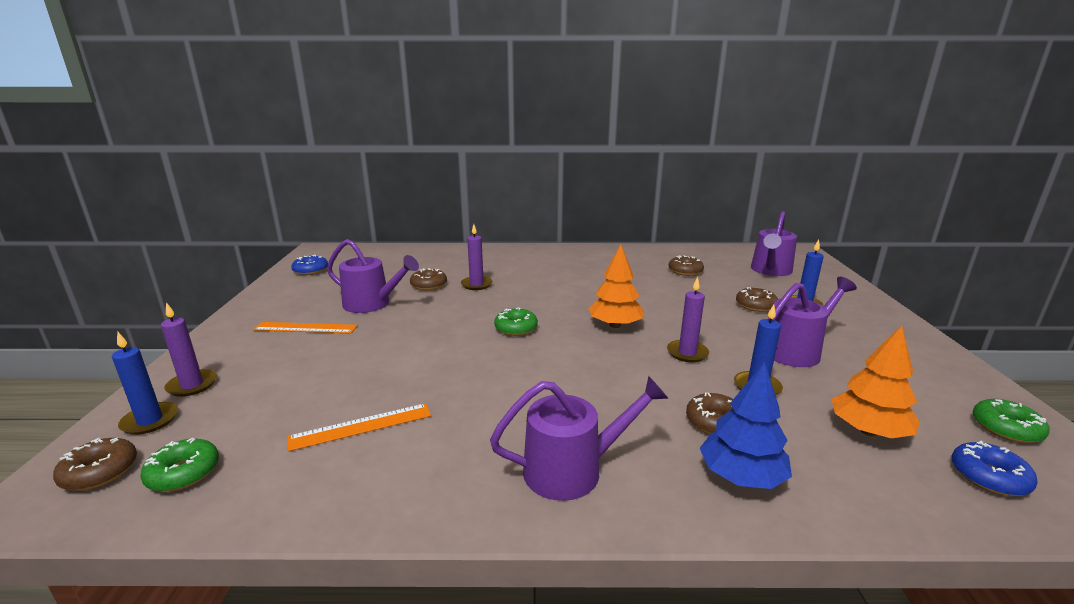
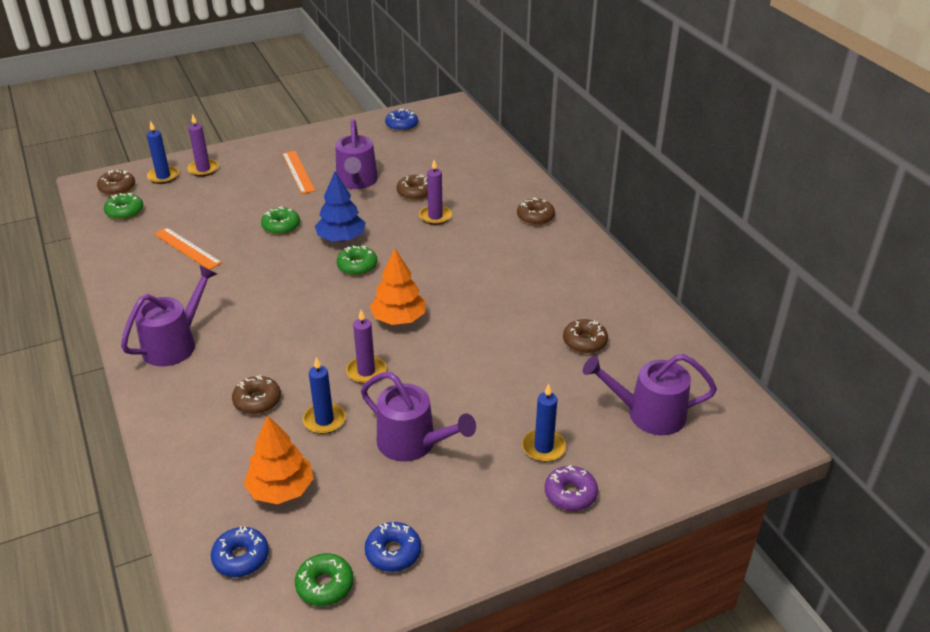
camera: 65 degrees right, 15 degrees up
(397, 354) = (281, 226): none -> green donut
(572, 470) = (174, 344): purple watering can -> purple watering can turned 105 degrees counterclockwise
(741, 476) = (194, 420): blue tree -> blue tree (341, 238)
(755, 305) = (514, 408): brown donut -> brown donut (535, 217)
(855, 307) = (570, 494): none -> purple donut
(944, 385) = (393, 552): none -> blue donut

